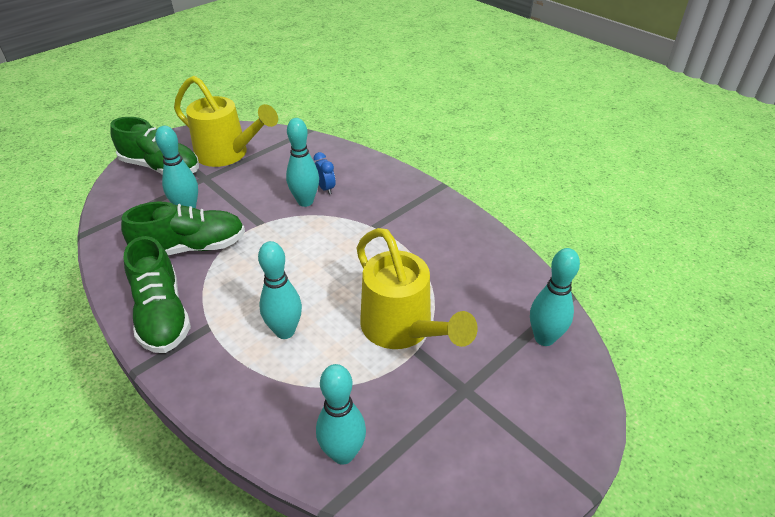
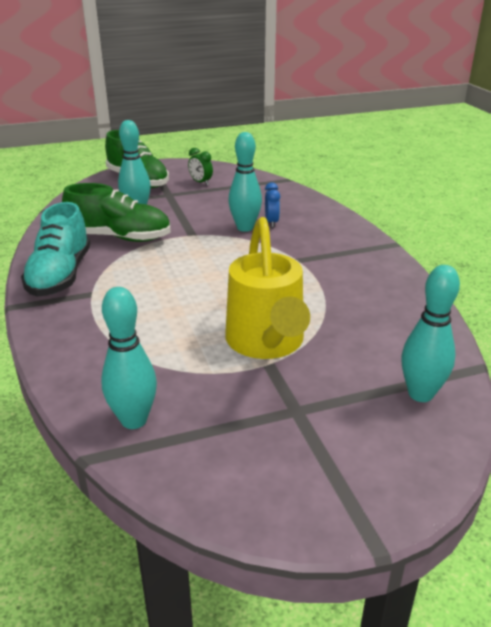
camera: 25 degrees right, 10 degrees down
(162, 314) = (60, 275): green shoe -> turquoise shoe
(227, 154) = (201, 182): yellow watering can -> green clock
(285, 331) = (153, 314): turquoise bowling pin -> none

